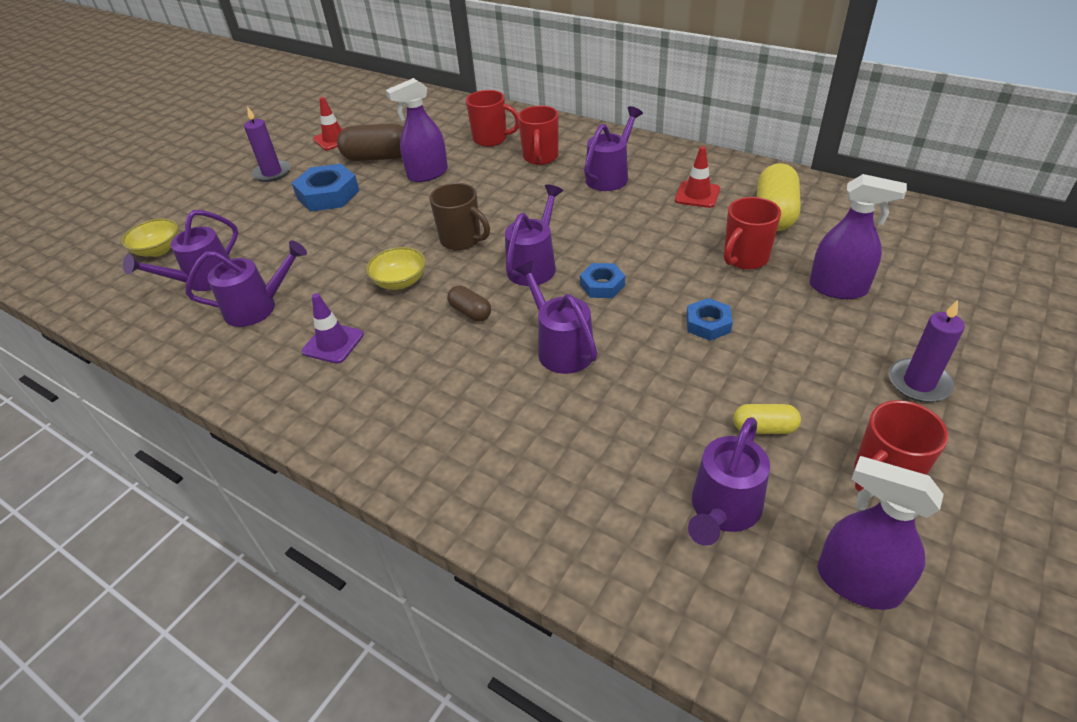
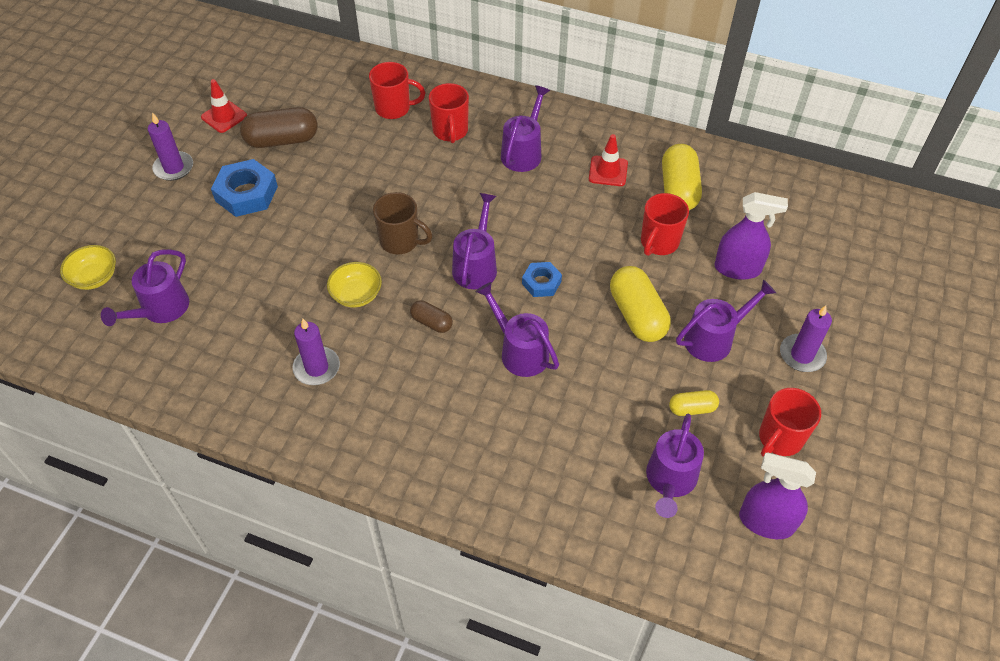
camera: 15 degrees left, 10 degrees up
(258, 307) = (229, 336): purple watering can -> purple watering can (714, 338)
(333, 343) = (316, 368): purple traffic cone -> purple candle
(427, 174) = (341, 160): purple spray bottle -> none
(708, 324) = (637, 315): blue nut -> yellow capsule

